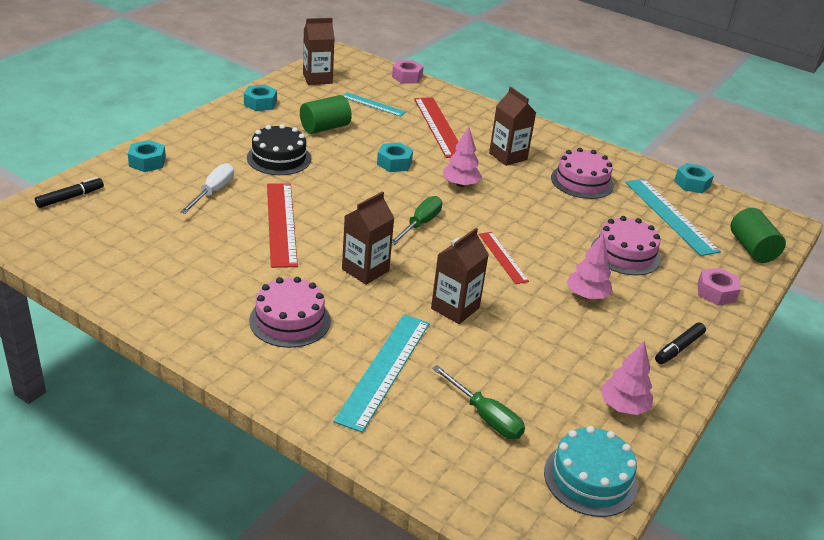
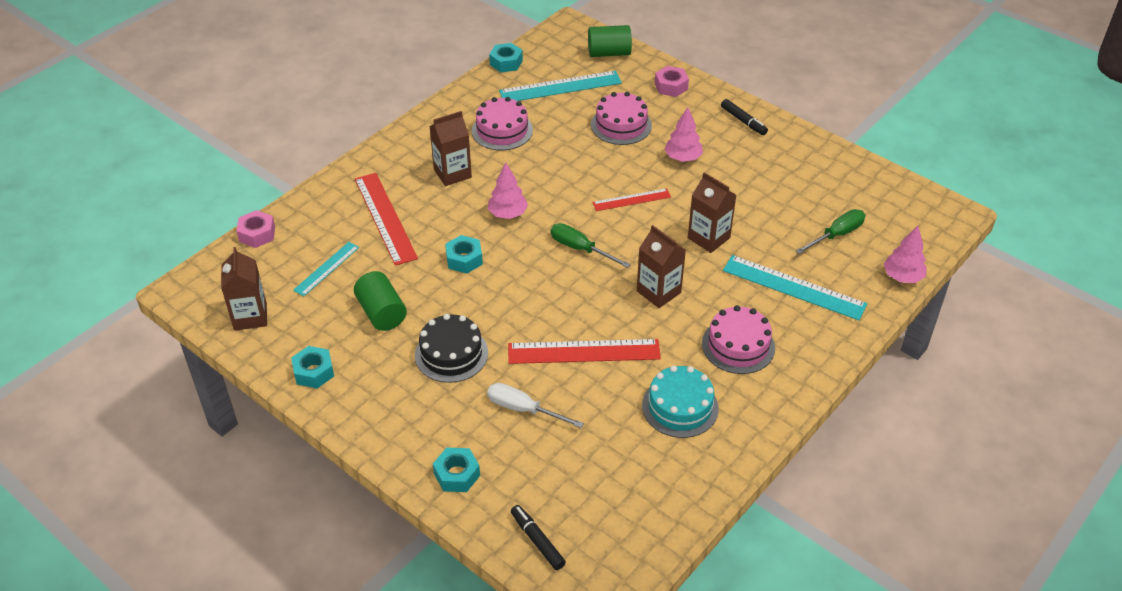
camera: 80 degrees left, 10 degrees up
(439, 126) = (385, 218): red ruler -> red ruler turned 75 degrees clockwise
(590, 478) = (887, 191): turquoise cake -> turquoise cake (680, 407)
(623, 407) = (813, 162): pink tree -> pink tree (902, 277)

